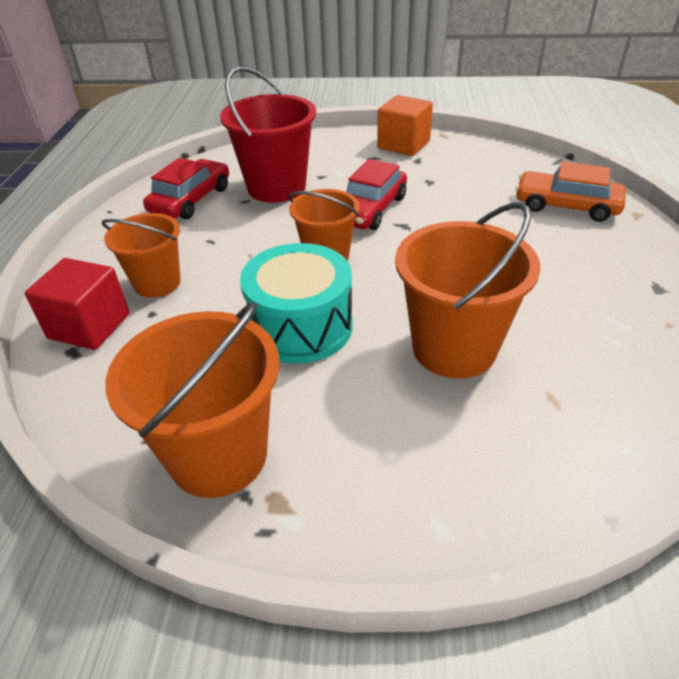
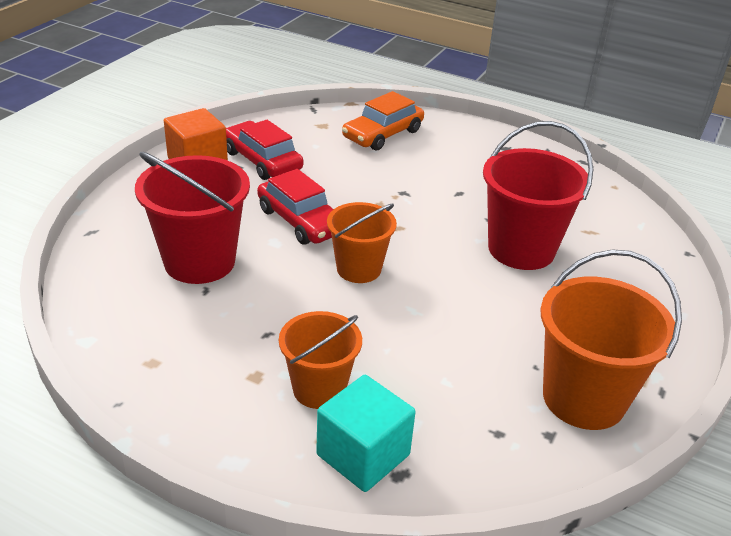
camera: 70 degrees left, 5 degrees down
(89, 326) = (363, 455): red cube -> turquoise cube
(191, 200) = (162, 328): red car -> red car (262, 160)
(301, 326) = (452, 313): turquoise drum -> none
(454, 348) = (521, 249): orange bucket -> red bucket

